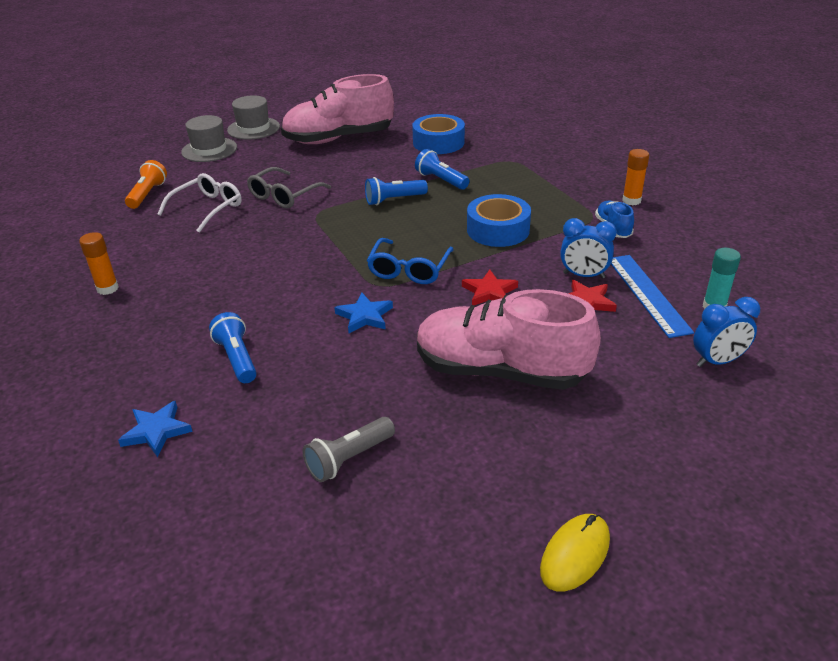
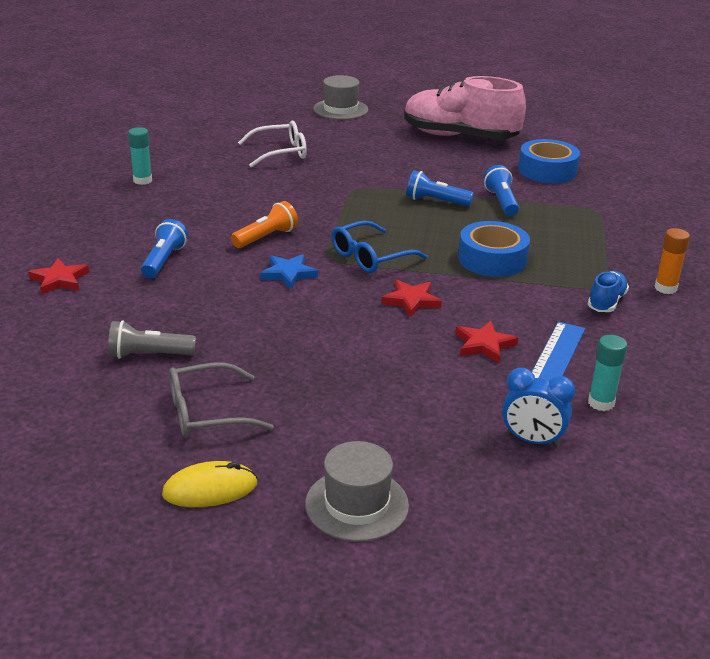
camera: 35 degrees right, 5 degrees down
(107, 288) = (142, 180): orange glue stick -> turquoise glue stick
(147, 194) = (251, 126): orange flashlight -> orange flashlight (266, 237)
(156, 431) = (59, 280): blue star -> red star
(253, 128) = (399, 104): grey hat -> grey hat (357, 505)
(284, 195) = (351, 165): grey glasses -> grey glasses (207, 413)
(500, 371) = (334, 357): pink shoe -> none
(583, 275) = (514, 325): blue clock -> none

